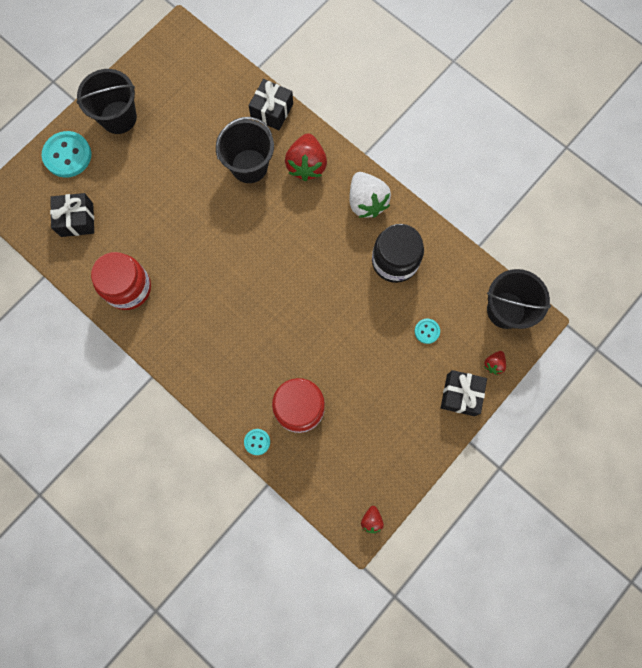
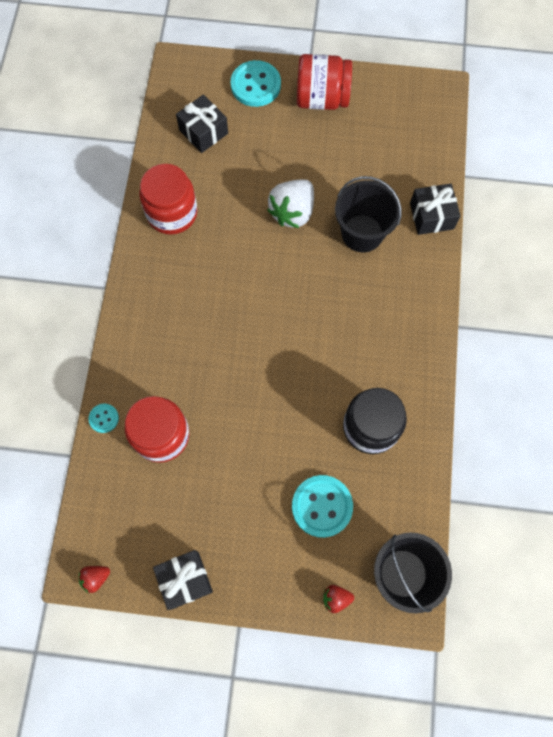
camera: 55 degrees right, 5 degrees down
(118, 117) = (321, 99): black bucket -> red jar
(306, 165) = (403, 281): red strawberry -> none
(366, 202) = (409, 360): white strawberry -> white strawberry (292, 212)
(427, 331) = (322, 506): turquoise button -> turquoise button, size x1.99
(460, 395) = (280, 584): black gift -> black gift (185, 580)

